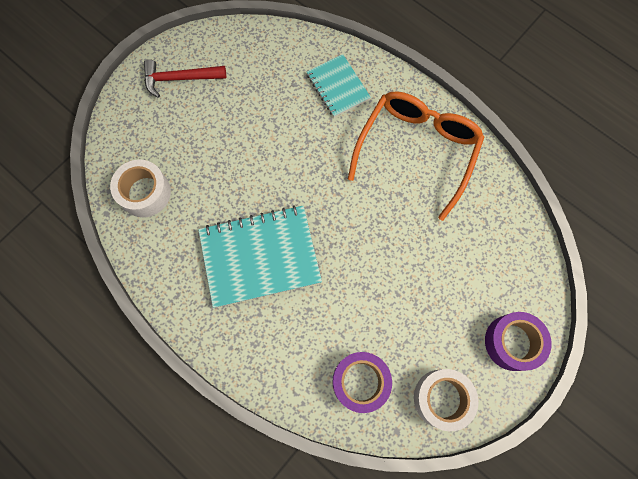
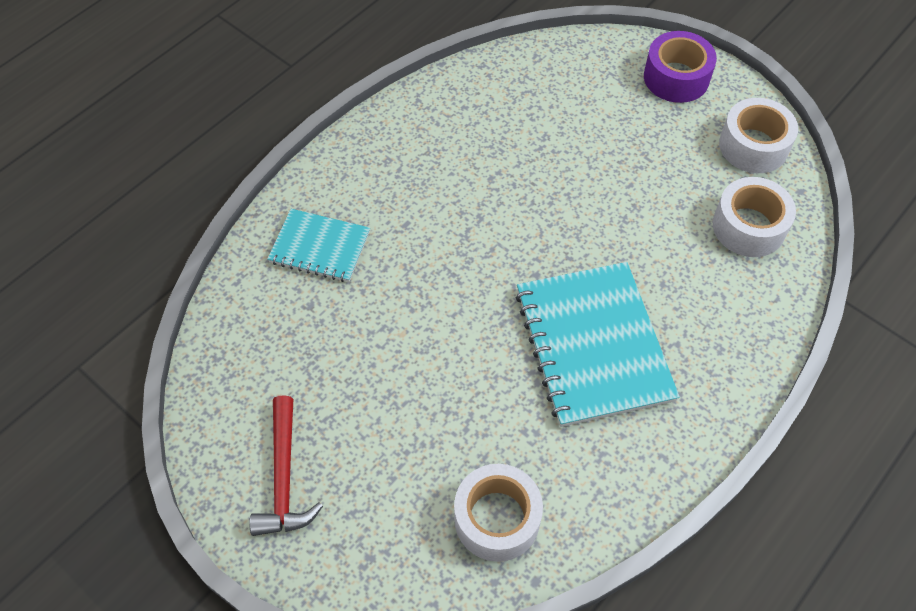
camera: 90 degrees left, 15 degrees down
(338, 87) = (320, 247): turquoise notebook -> turquoise notebook turned 45 degrees clockwise
(360, 382) = (748, 227): purple tape -> white tape
(416, 151) = (428, 157): orange glasses -> none

